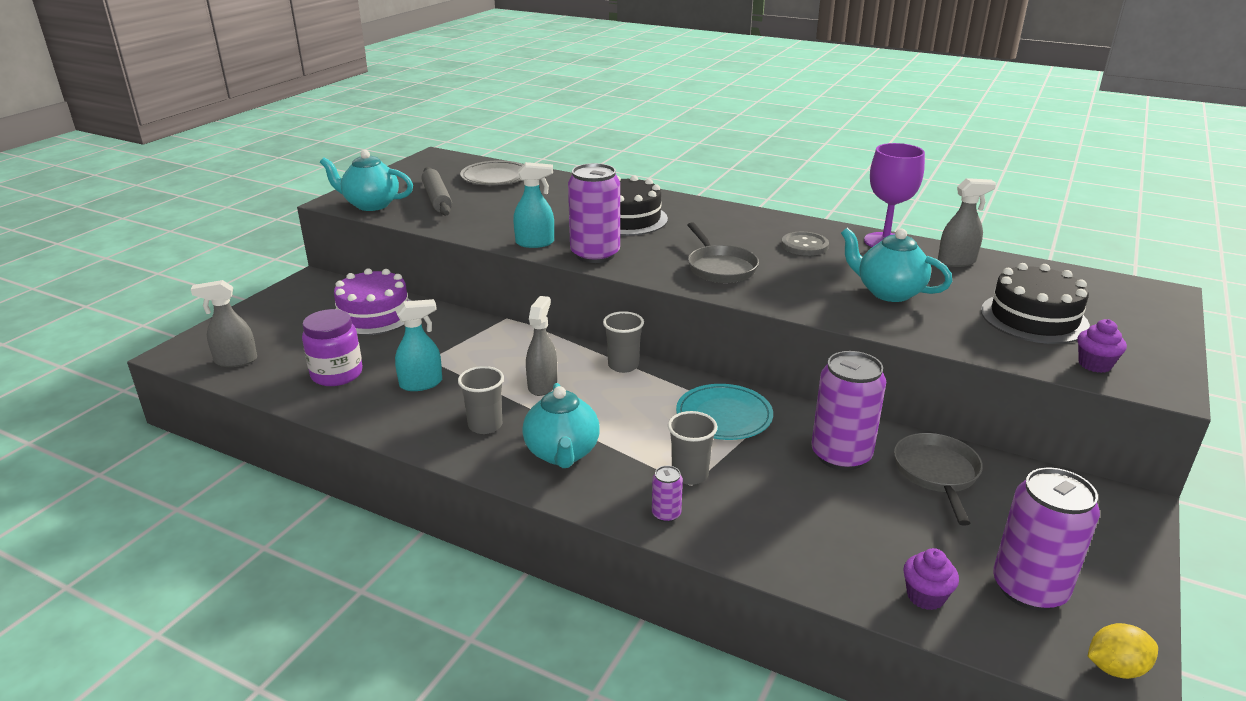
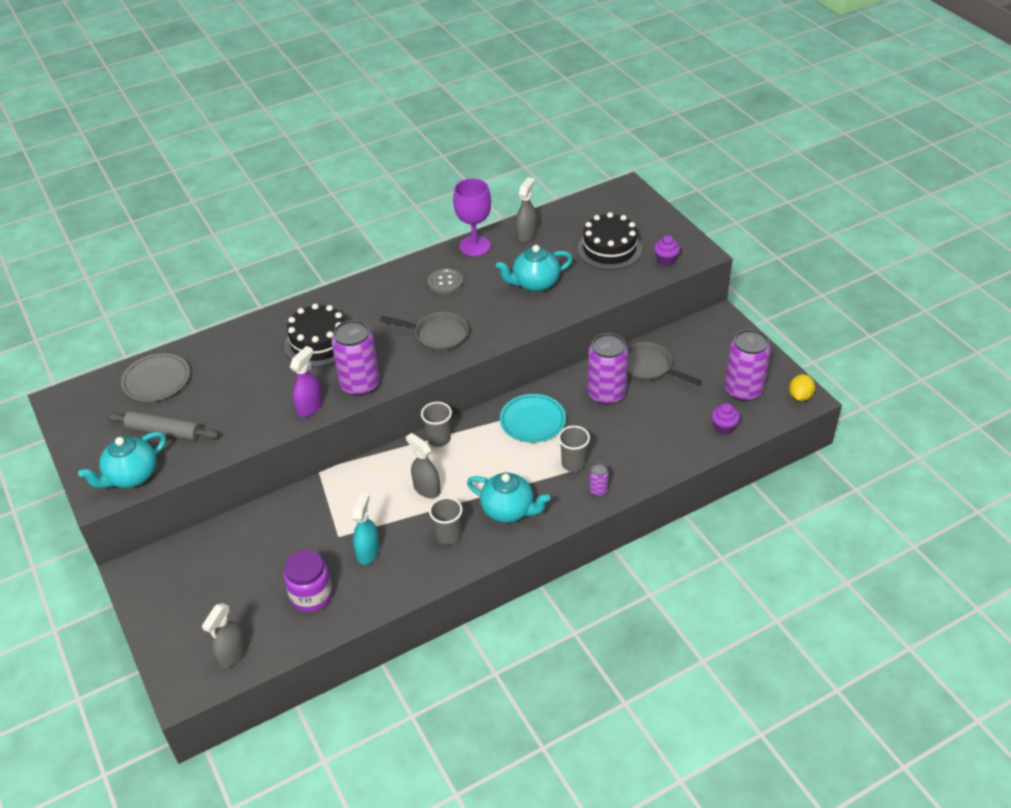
camera: 55 degrees left, 15 degrees up
(374, 314) = (237, 547): purple cake -> none
(535, 243) = (310, 407): turquoise spray bottle -> purple spray bottle

